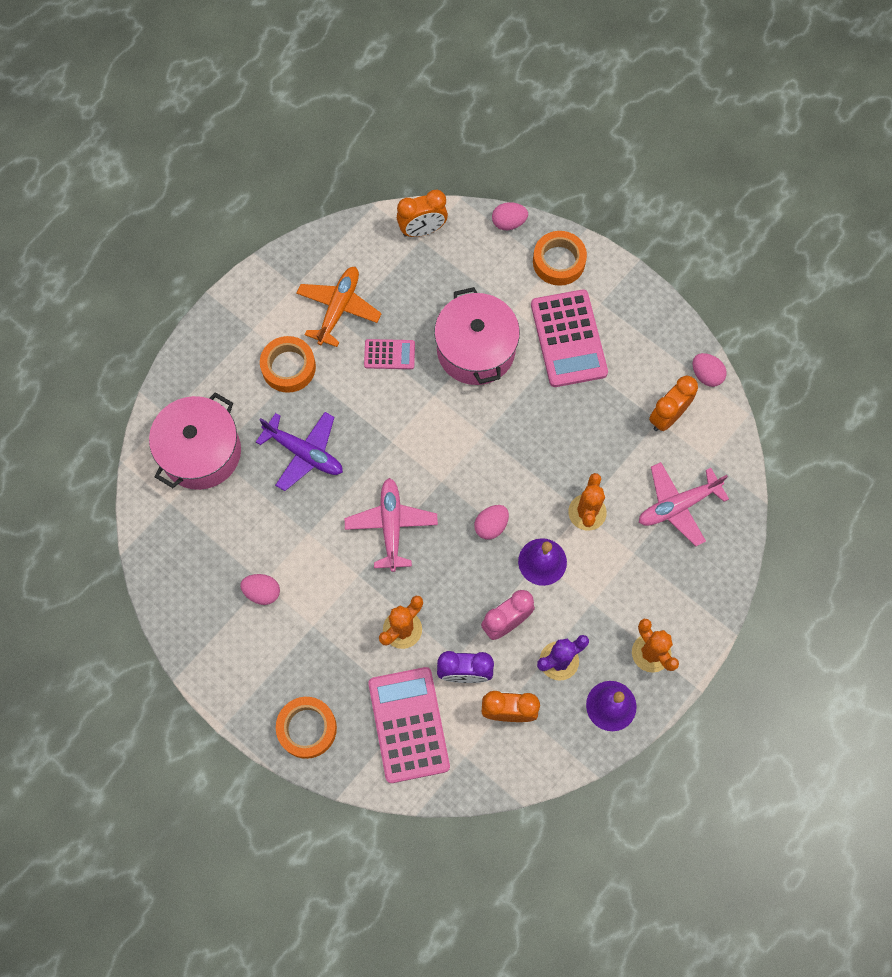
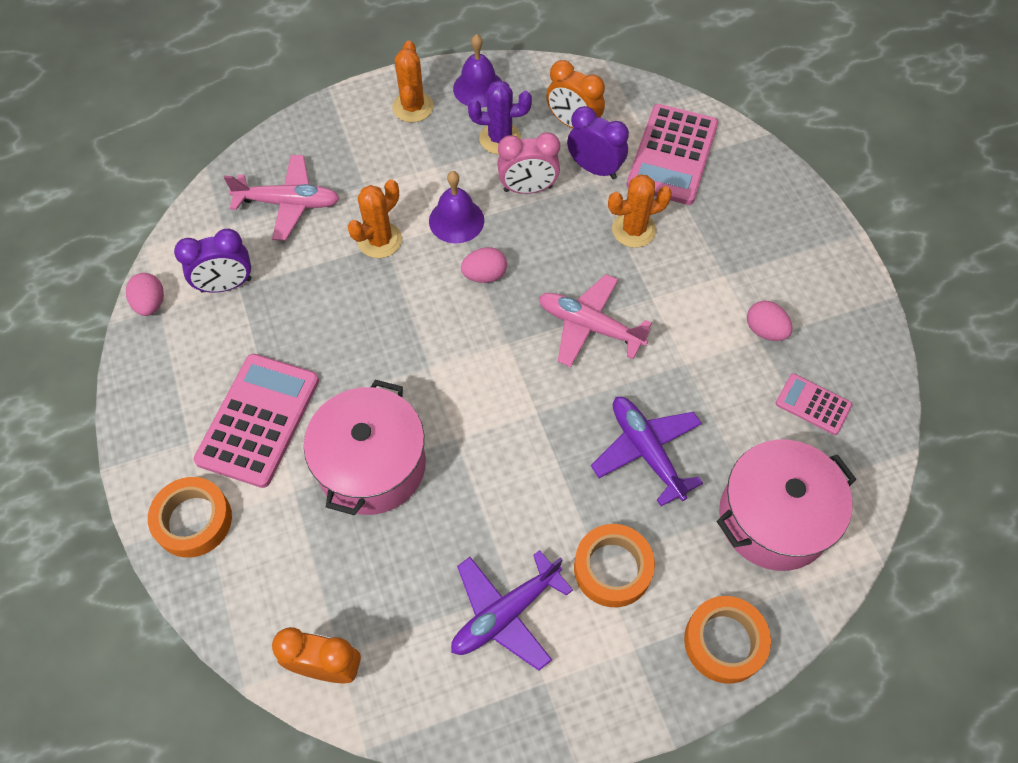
camera: 150 degrees left, 10 degrees down
(307, 728) = (773, 195): orange tape -> orange tape (724, 642)
(338, 308) = (505, 614): orange plane -> purple plane
(389, 354) = (477, 516): pink calculator -> pink calculator (813, 404)
(391, 525) = (589, 326): pink plane -> pink plane turned 90 degrees clockwise
(508, 223) = (211, 610): pink egg -> none
(667, 416) = (226, 285): orange clock -> purple clock

